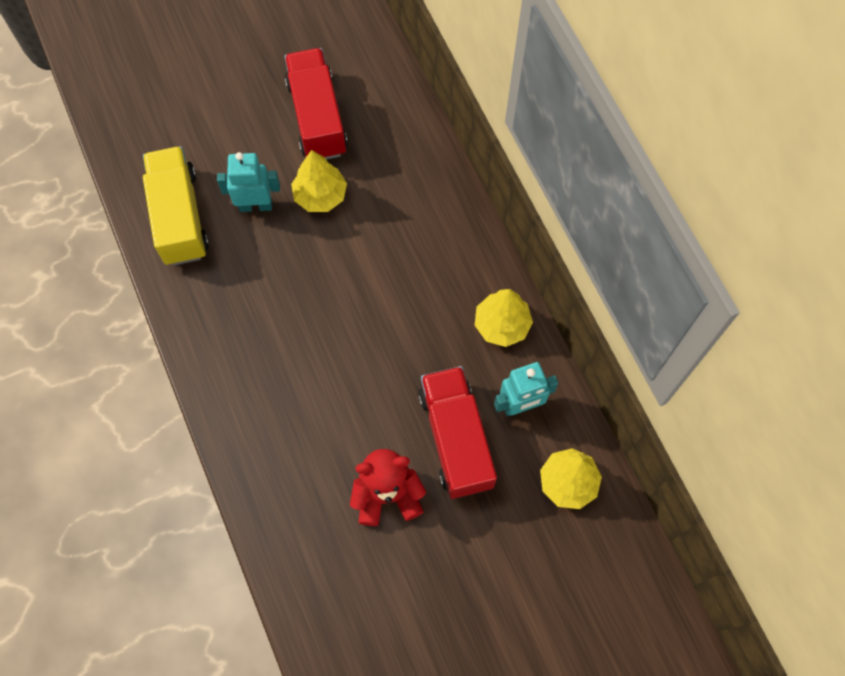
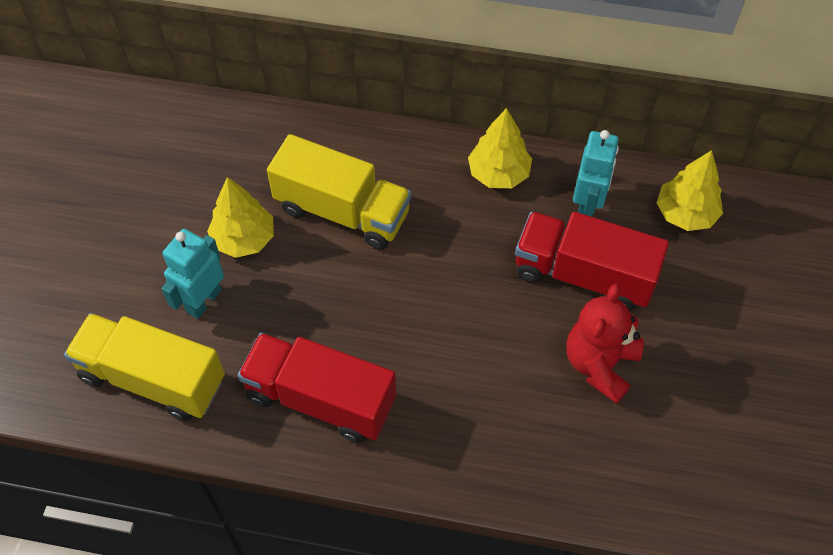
camera: 55 degrees left, 10 degrees down
(317, 117) = (158, 193): red truck -> red truck (320, 399)
(389, 241) = (342, 211): none -> yellow truck

